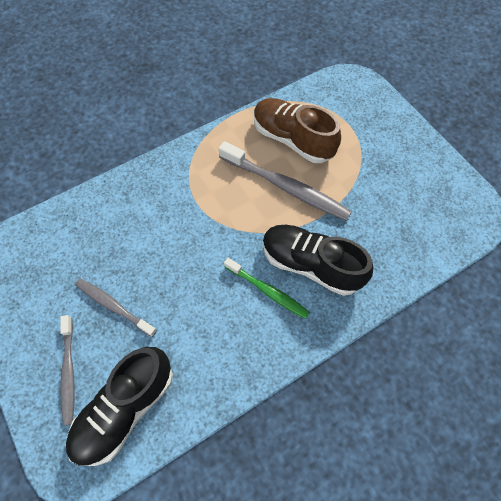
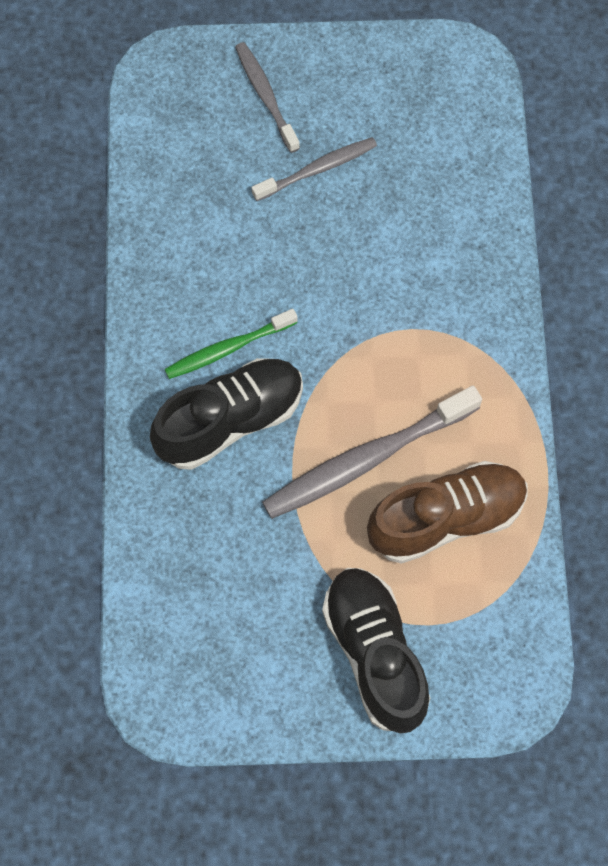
camera: 120 degrees right, 5 degrees up
(69, 372) = (265, 96): grey toothbrush -> grey toothbrush turned 45 degrees clockwise
(125, 408) = (188, 135): black shoe -> black shoe (375, 654)

